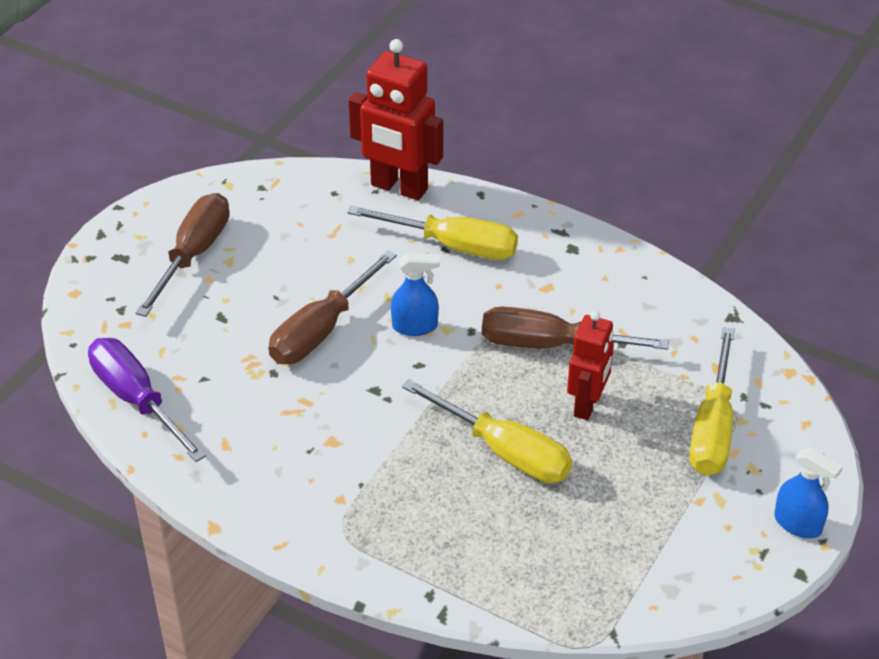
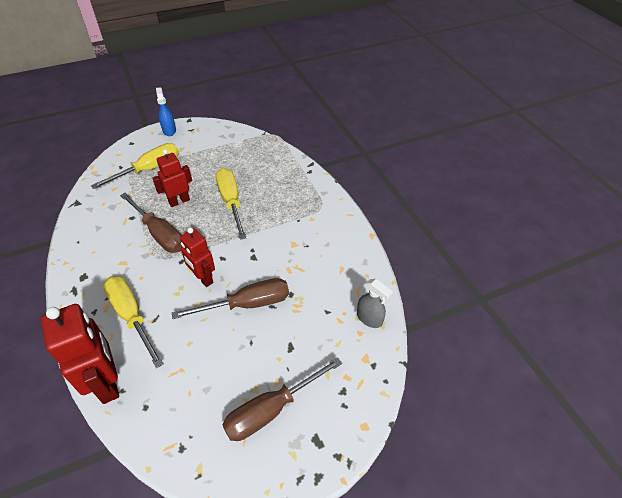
camera: 145 degrees left, 5 degrees up
(137, 400) = (369, 318): purple screwdriver -> grey spray bottle
(415, 326) = (203, 278): blue spray bottle -> red robot

